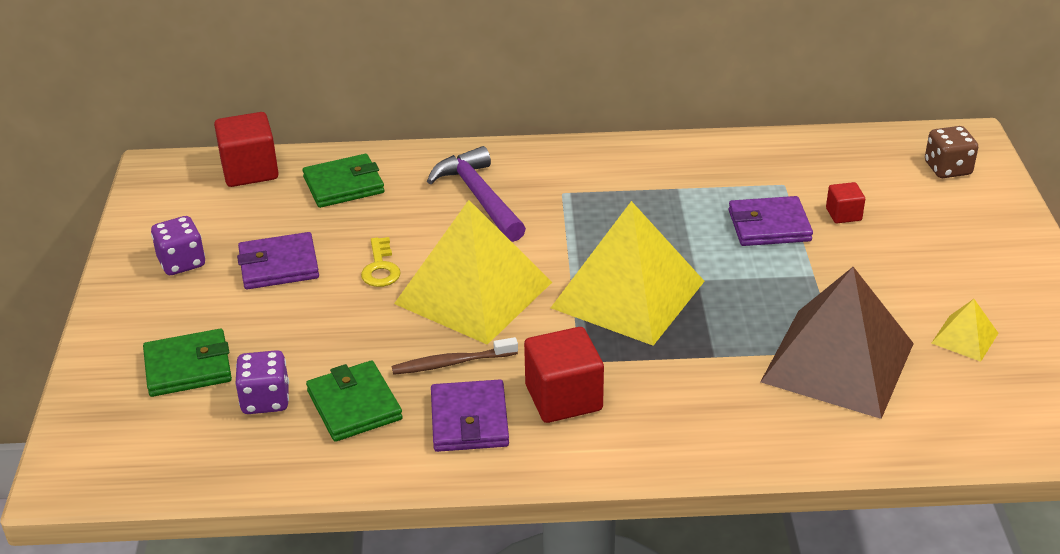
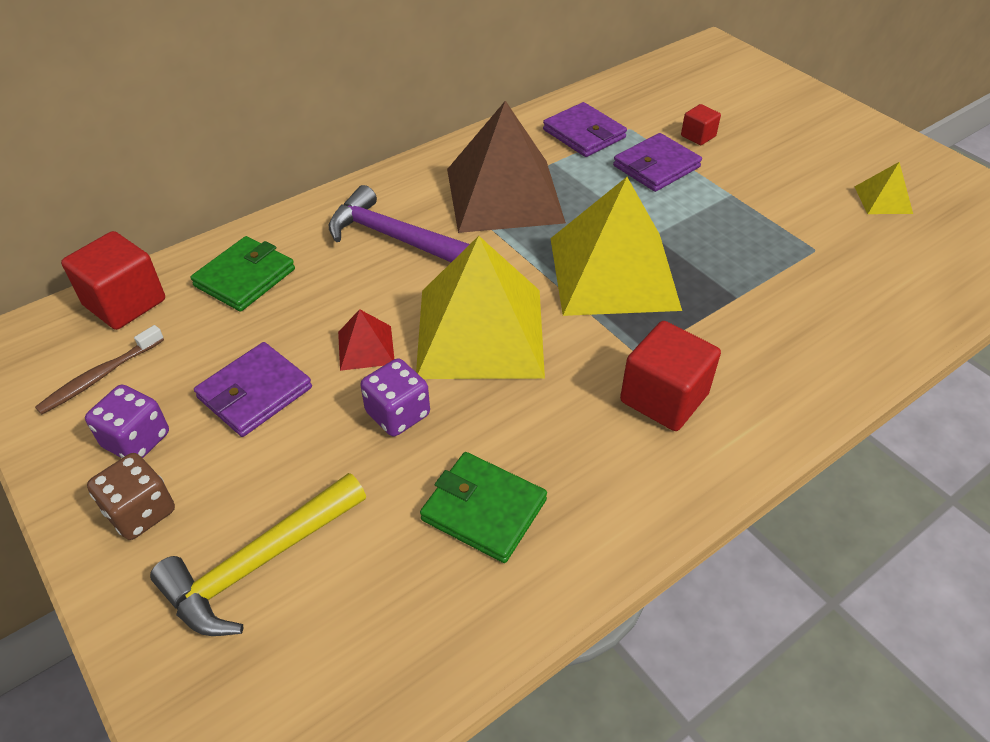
camera: 35 degrees left, 10 degrees up
(188, 367) = (259, 563): green wallet -> yellow hammer
(265, 400) = (385, 555): purple dice -> purple dice (398, 414)
(380, 268) = (366, 347): yellow key -> red pyramid
(452, 363) = (532, 414): brown toothbrush -> brown toothbrush (100, 376)
(469, 420) = (608, 465): purple wallet -> purple wallet (584, 134)
(838, 362) = (827, 259): brown pyramid -> brown pyramid (504, 195)
(947, 169) = (727, 74): brown dice -> brown dice (141, 512)

